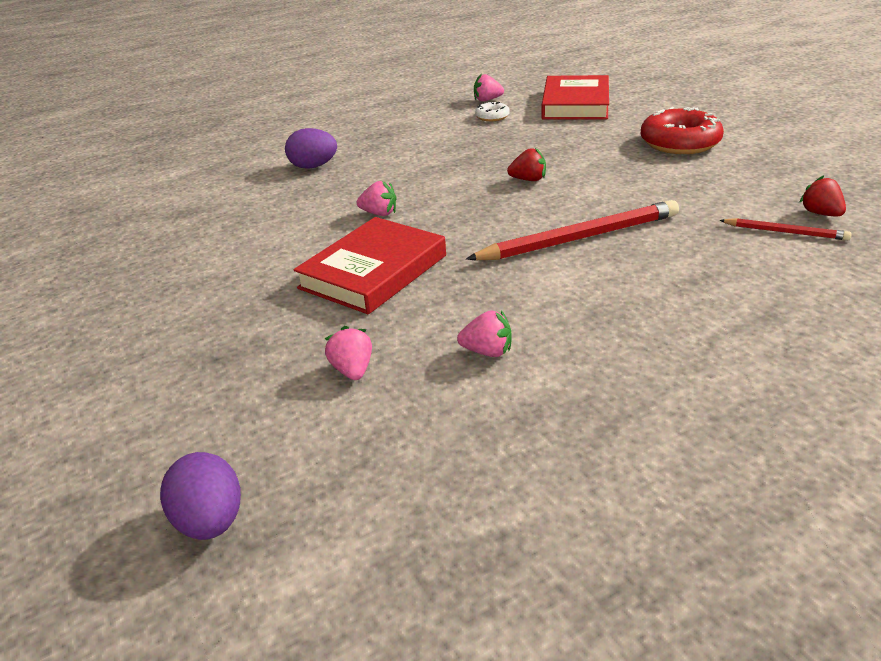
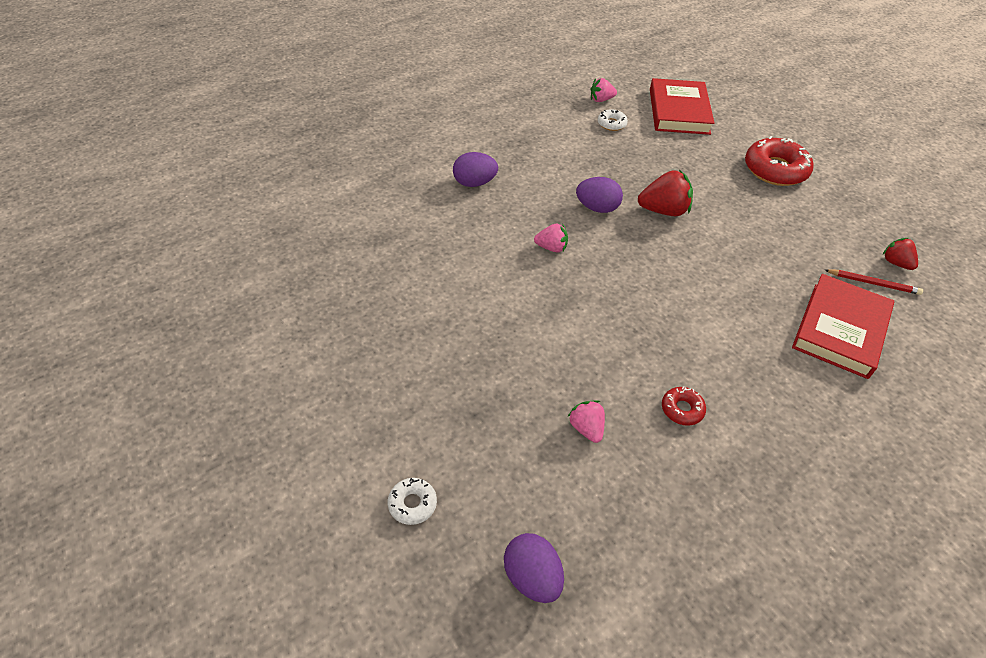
camera: 10 degrees left, 15 degrees up
(93, 443) = (412, 504): none -> white donut
(373, 272) = (568, 319): red book -> red book (840, 329)
(448, 180) = (597, 208): none -> purple egg
(487, 352) = (682, 409): pink strawberry -> red donut
(528, 180) = (663, 211): red strawberry -> red strawberry, size x1.66
(579, 238) = (720, 285): red pencil -> none

